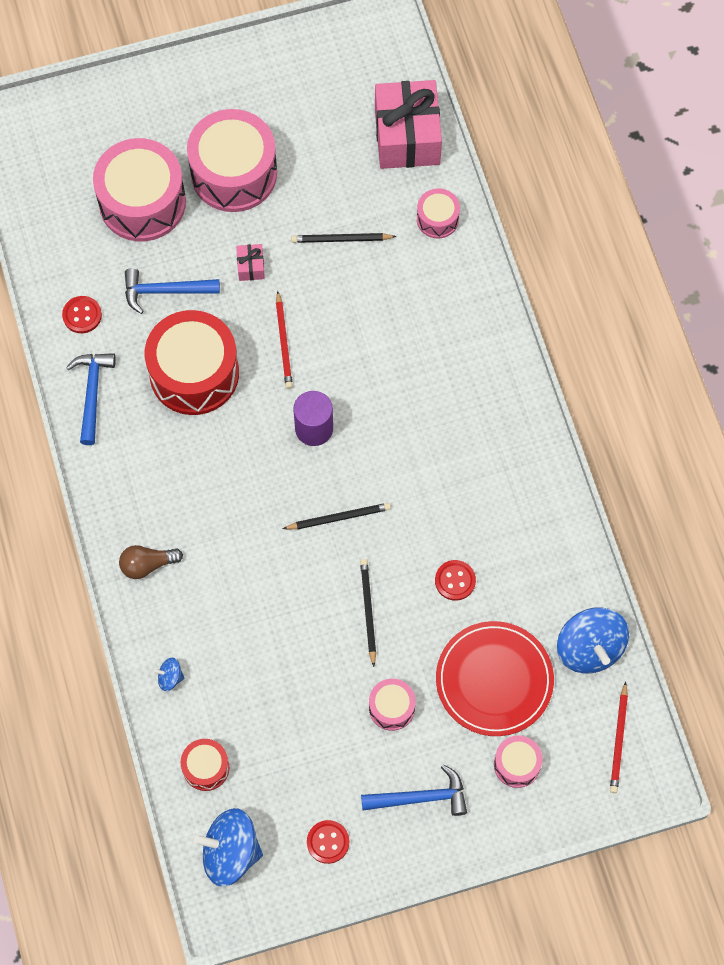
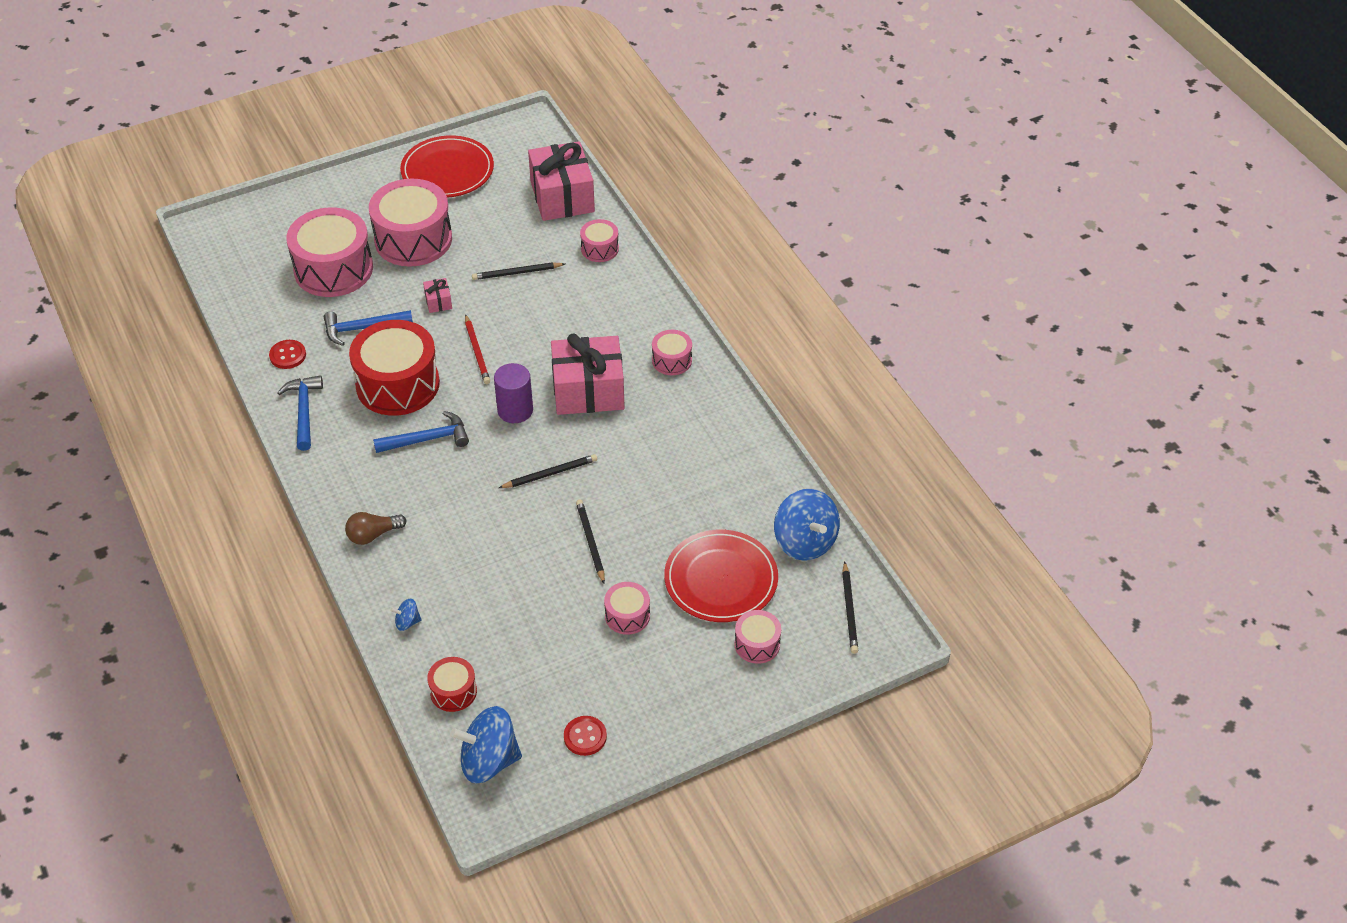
camera: 10 degrees left, 20 degrees down
(284, 77) = (447, 170): none -> red plate
(395, 415) = (588, 391): none -> pink gift
(421, 797) = (670, 685): blue hammer -> blue hammer (428, 439)
(455, 581) = (668, 507): red button -> none
(491, 388) = (672, 360): none -> pink drum
(619, 740) = (849, 610): red pencil -> black pencil

